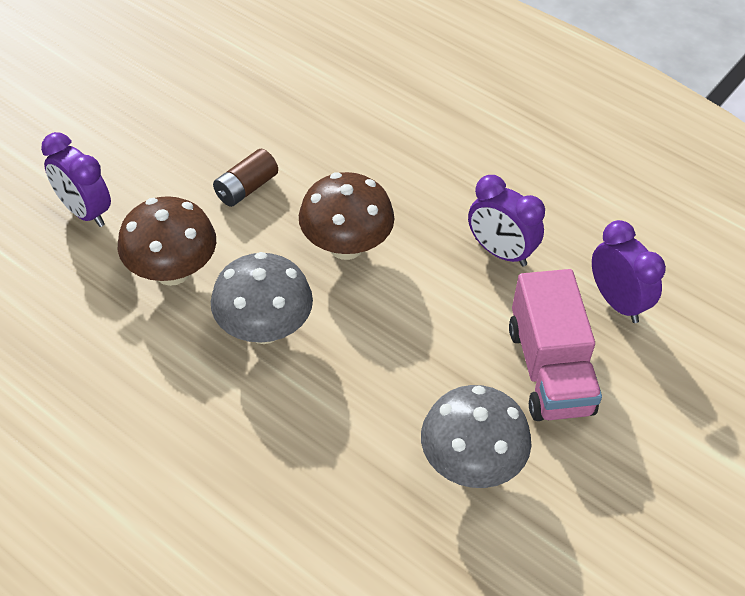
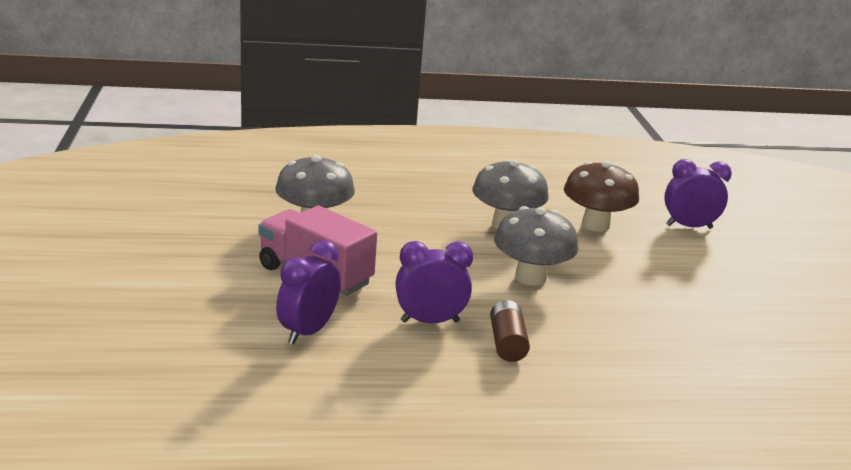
camera: 135 degrees right, 25 degrees down
(246, 188) = (640, 277): brown battery -> brown battery (507, 343)
(346, 246) = (530, 277): brown mushroom -> grey mushroom
(617, 302) = (307, 331): purple clock -> purple clock turned 105 degrees clockwise

